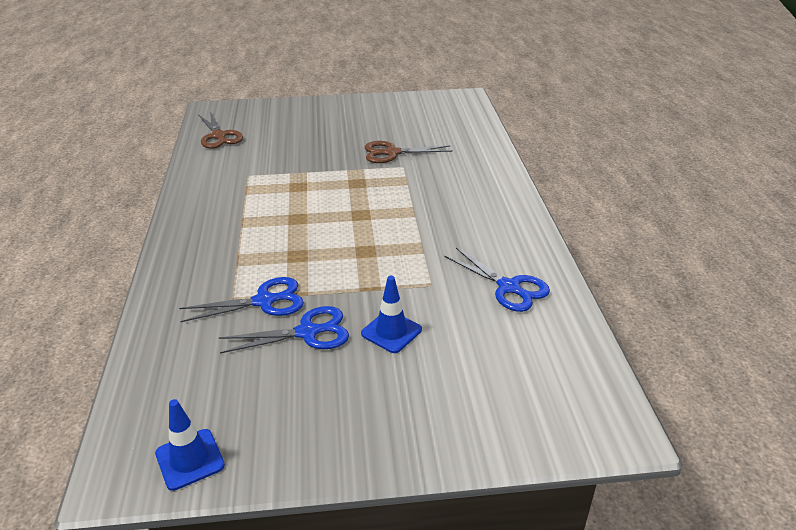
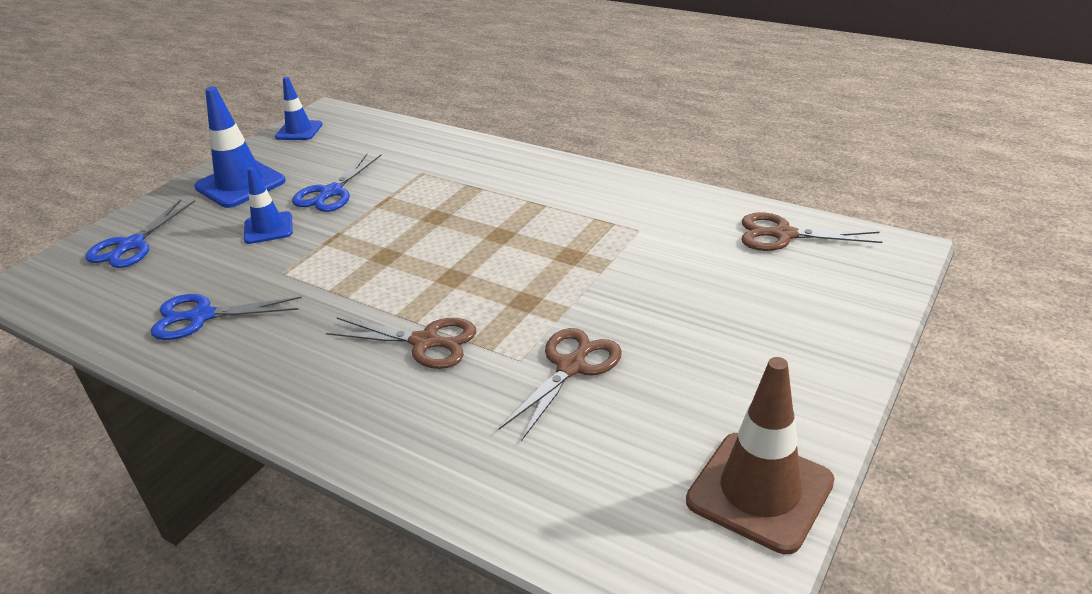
camera: 130 degrees right, 0 degrees up
(264, 301) = (397, 184): blue scissors -> blue scissors (131, 245)
(343, 411) = (240, 184): none -> blue traffic cone
(410, 102) = (759, 491): none -> brown traffic cone
(424, 196) = (425, 342): none -> brown scissors

